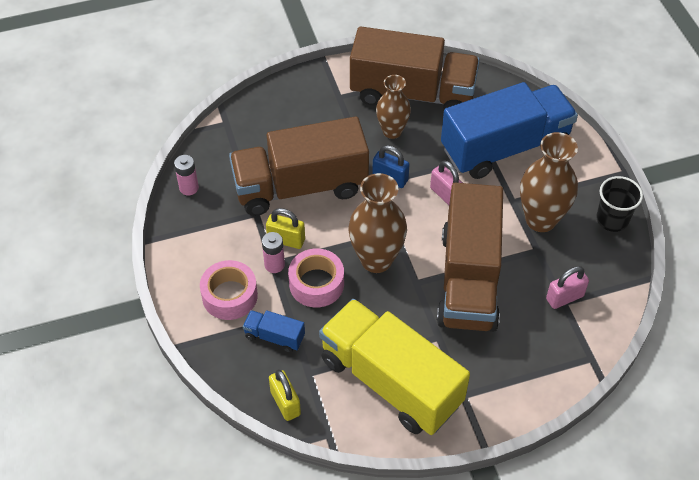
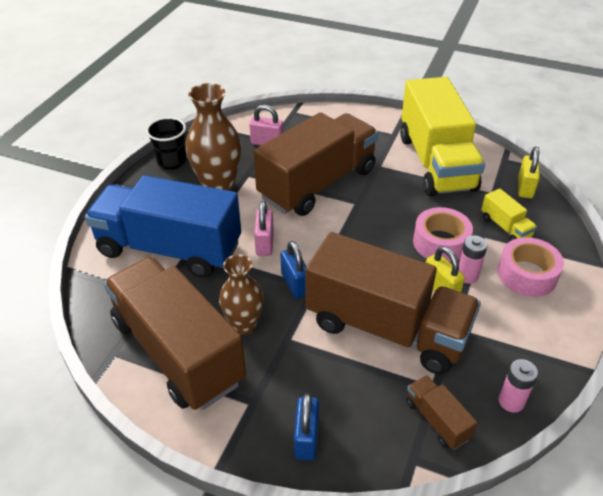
camera: 140 degrees left, 10 degrees down
(227, 150) = (437, 420): none -> brown truck
(274, 337) = (505, 227): blue truck -> yellow truck
(292, 98) = (306, 438): none -> blue padlock
(376, 260) = (374, 232): brown vase -> none

